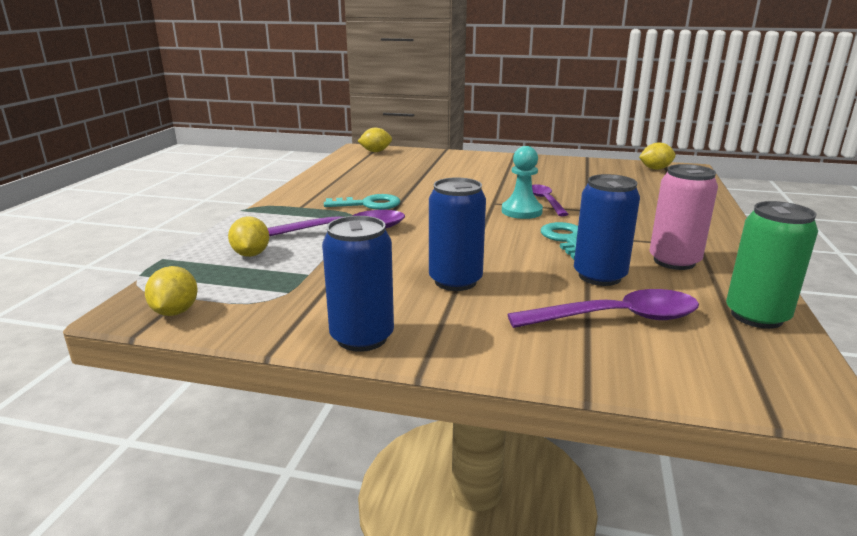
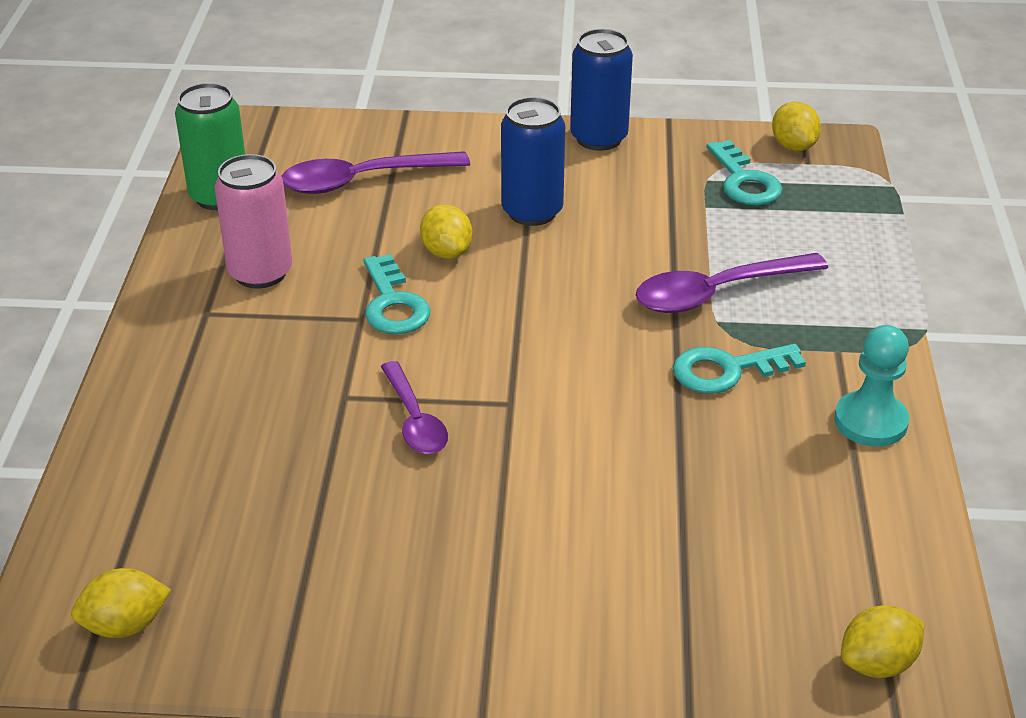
camera: 170 degrees right, 15 degrees up
(251, 254) = (802, 229): yellow lemon -> yellow lemon (446, 252)
(256, 288) = (744, 181): none -> turquoise key
(521, 211) = (458, 376): turquoise pawn -> turquoise pawn (870, 421)
(599, 276) = (364, 236): blue can -> none

